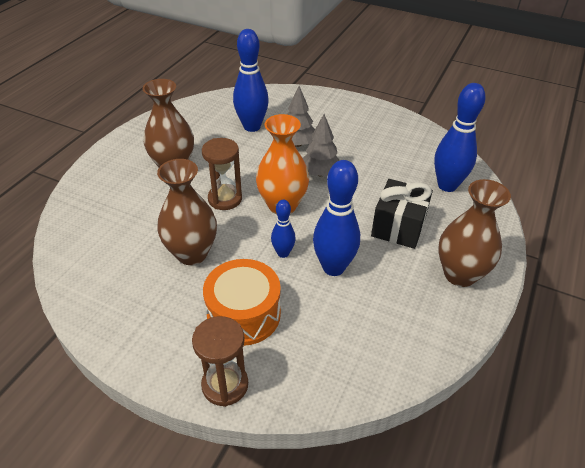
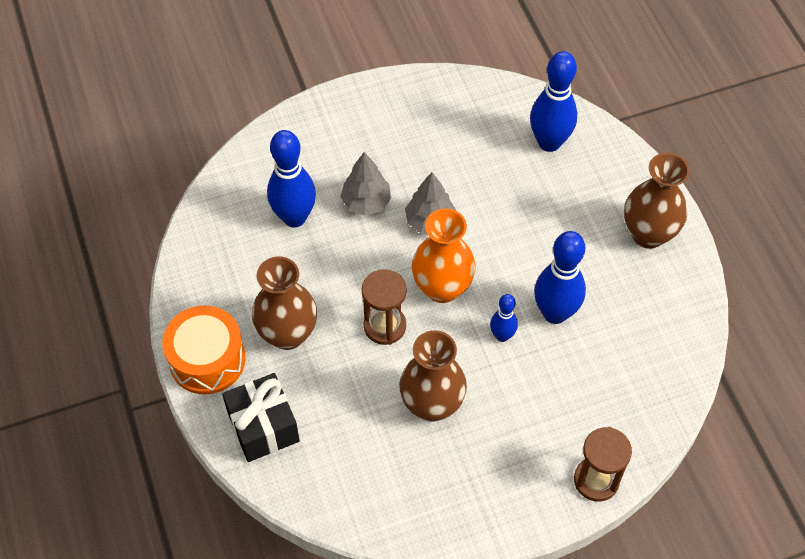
camera: 45 degrees left, 15 degrees up
(244, 314) = (540, 417): orange drum -> orange drum (207, 359)
(398, 227) = (558, 226): black gift -> black gift (263, 427)

